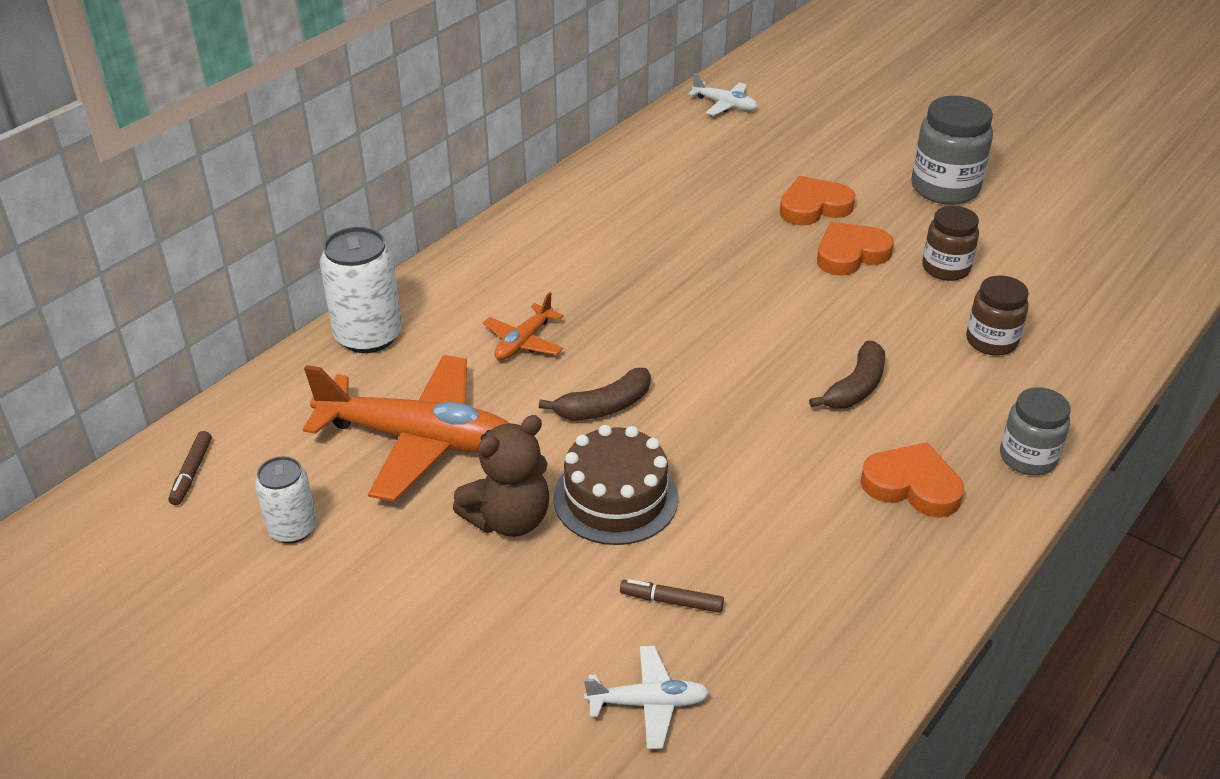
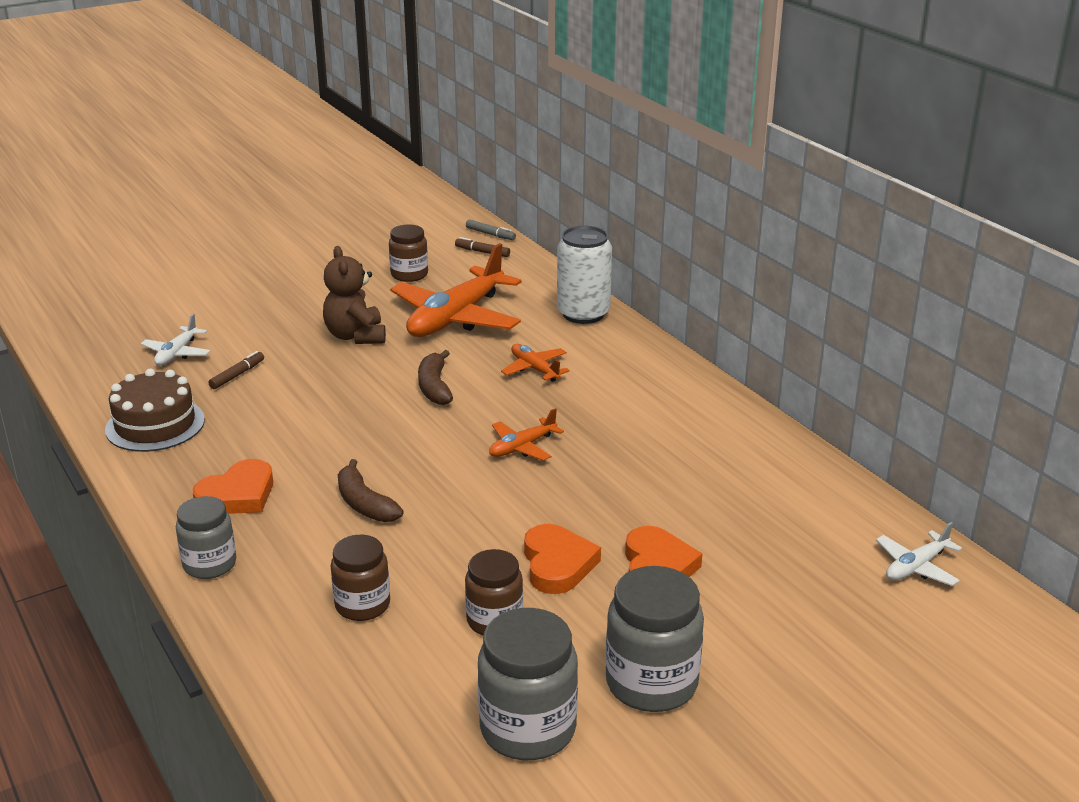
camera: 110 degrees right, 10 degrees down
(120, 482) = (490, 234): none -> grey marker
(292, 528) = (409, 275): white can -> brown jar
(615, 498) = (340, 374): brown cake -> brown cake (155, 425)
(688, 313) = (522, 447): none -> orange plane
(1037, 228) = (528, 729): none -> grey jar

